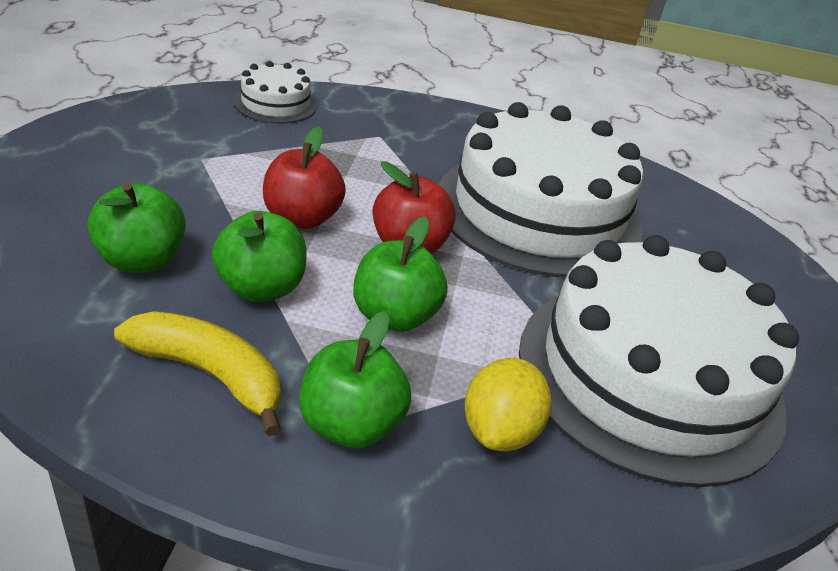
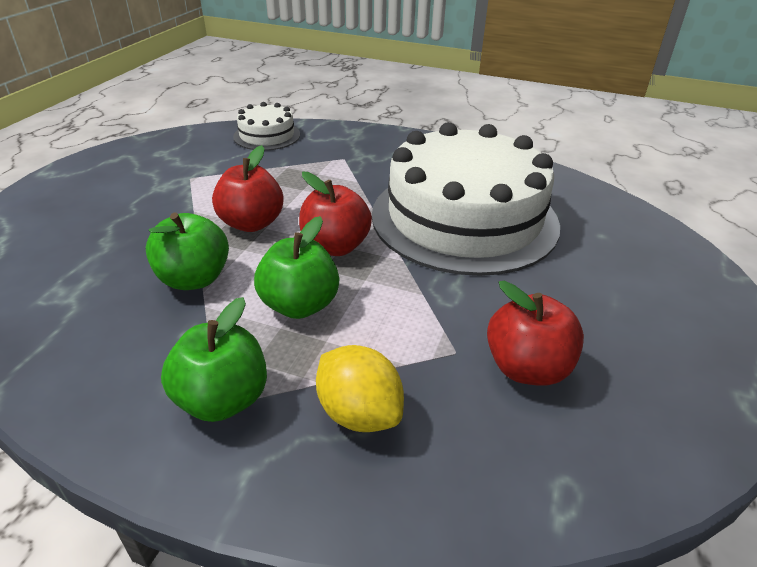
camera: 15 degrees right, 0 degrees up
(141, 260) = (108, 255): green apple -> none
(210, 374) = (121, 349): yellow banana -> none
(499, 431) = (359, 413): yellow lemon -> yellow lemon turned 75 degrees counterclockwise
(649, 375) = (527, 368): white cake -> red apple

